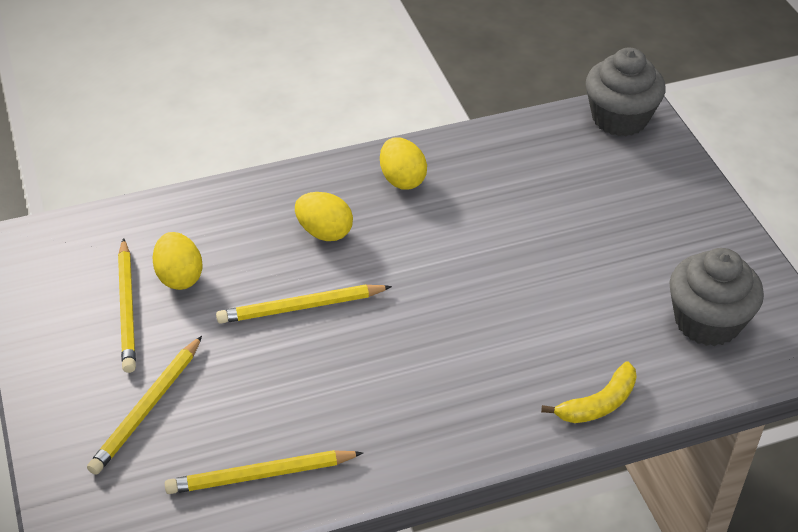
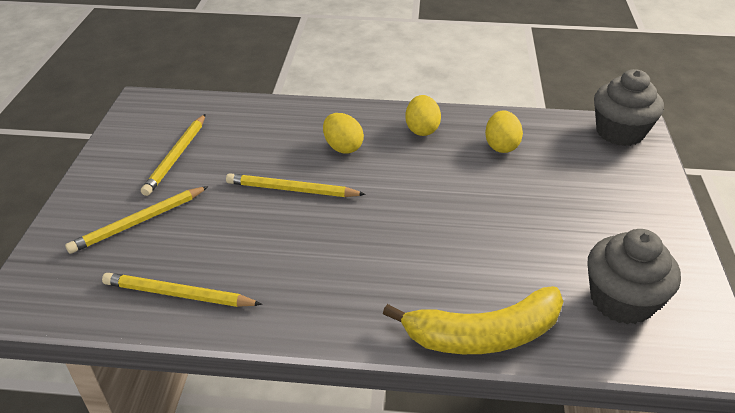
camera: 25 degrees right, 5 degrees down
(179, 277) = (224, 147): yellow egg -> yellow egg (501, 146)
(598, 404) = (483, 335): yellow banana -> yellow banana, size x1.74

